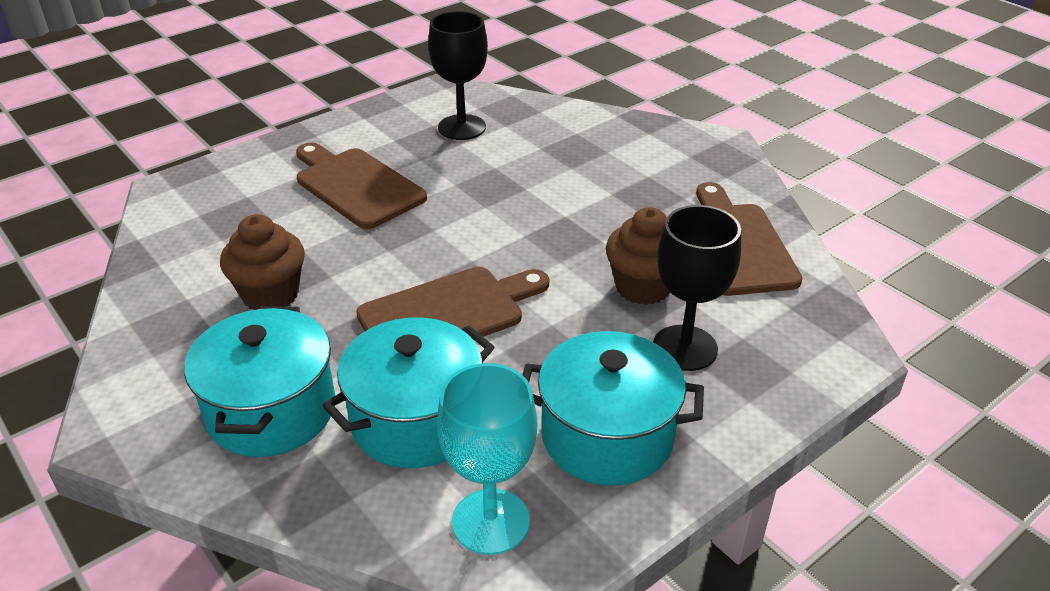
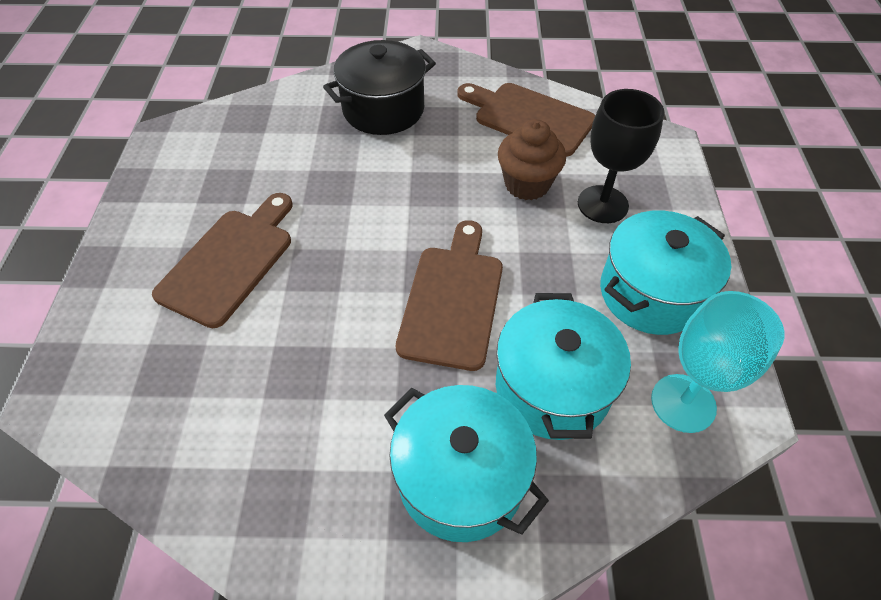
camera: 50 degrees left, 15 degrees up
(270, 294) = (312, 400): brown cupcake -> none
(356, 186) = (230, 261): brown cutting board -> brown cutting board turned 120 degrees clockwise
(462, 127) = (234, 155): black goblet -> none
(617, 163) = (383, 109): none -> black pot

